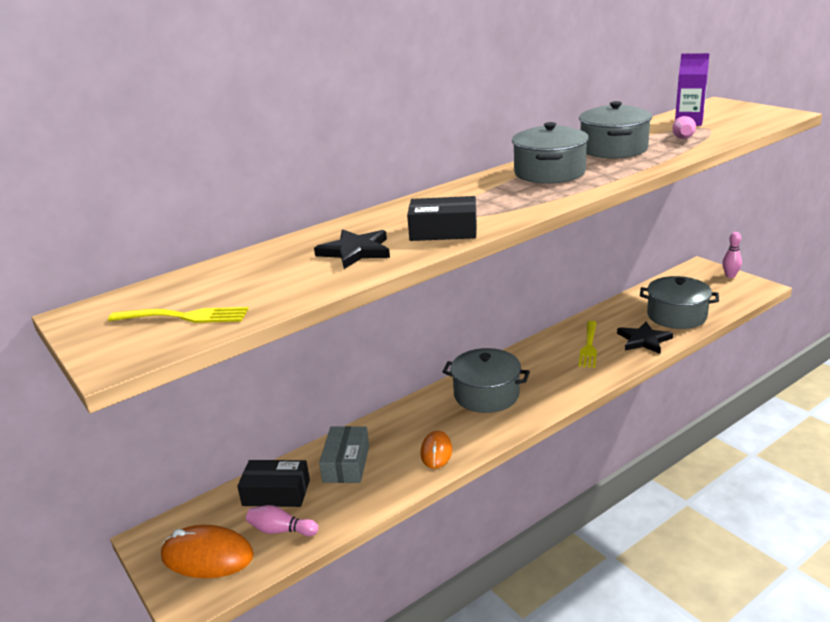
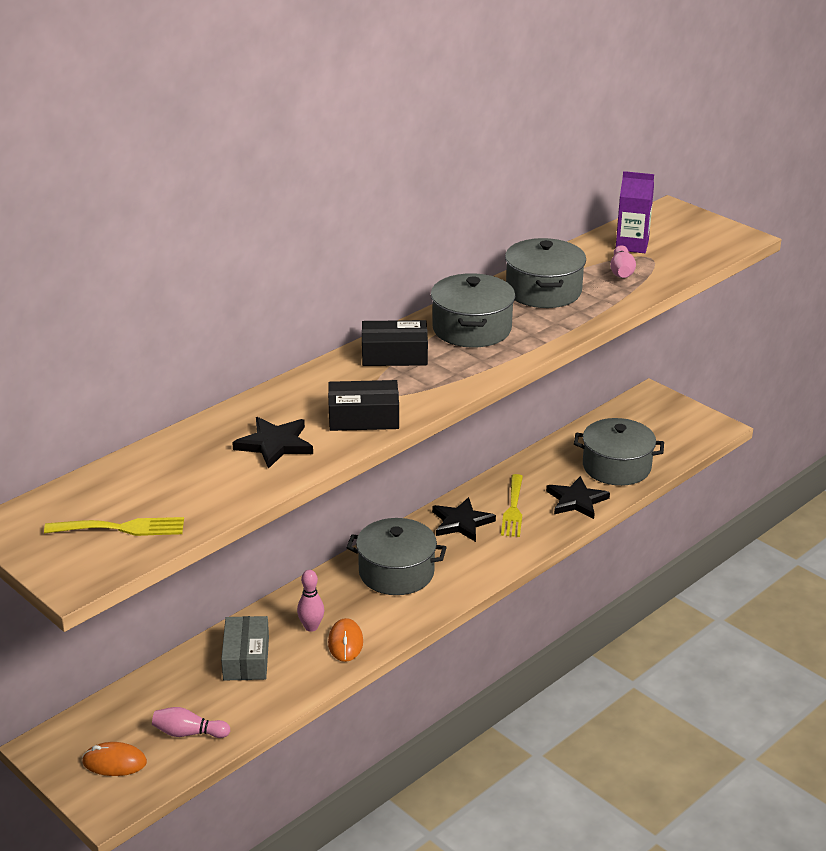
camera: 10 degrees left, 5 degrees up
(207, 556) = (114, 762): orange mouse -> orange mouse, size x0.63
(276, 493) = (173, 693): black box -> black box (394, 355)
(544, 356) = (461, 522): none -> black star
(730, 276) = (684, 410): pink bowling pin -> pink bowling pin (311, 627)

